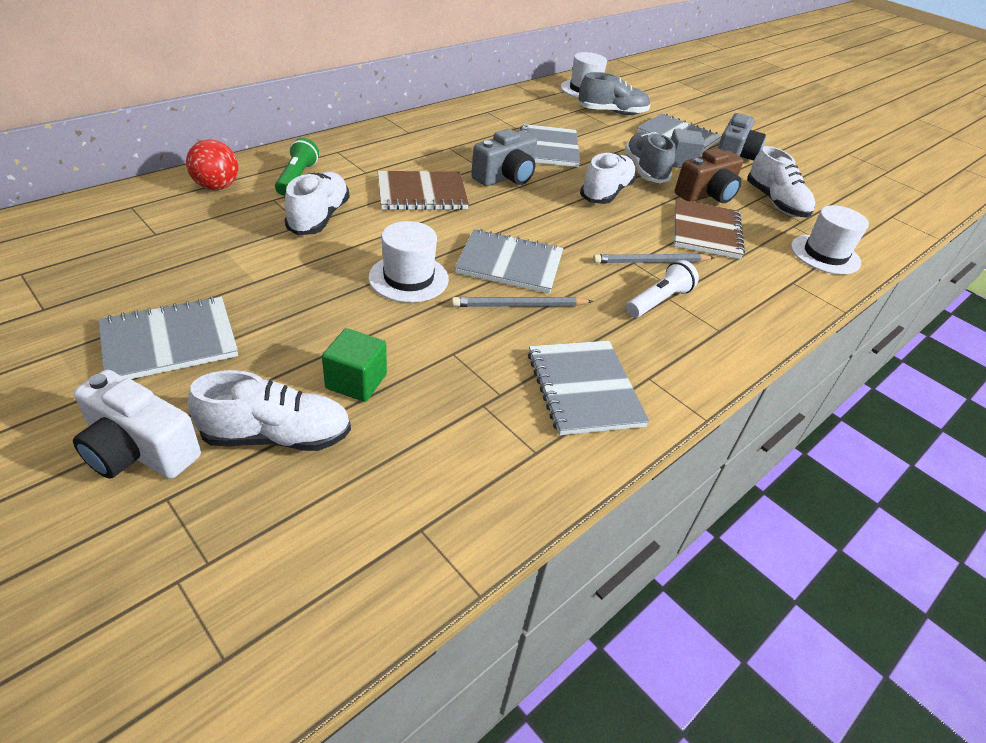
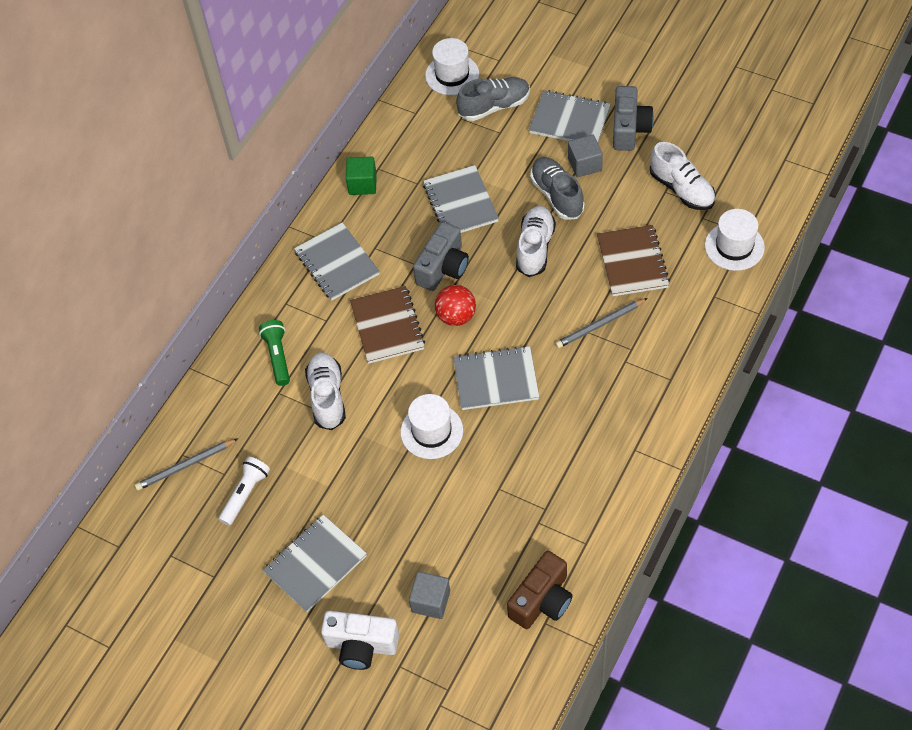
camera: 10 degrees left, 15 degrees up
(217, 187) = (225, 400): red ball -> red ball (456, 316)
(277, 436) = (431, 601): white shoe -> grey cube
(356, 381) = (451, 540): green cube -> green cube (362, 184)
(422, 193) = (387, 326): brown notebook -> brown notebook turned 75 degrees counterclockwise
(519, 306) = (522, 422): grey pencil -> grey pencil (185, 466)
(584, 389) = (596, 479): grey notebook -> grey notebook (337, 263)
(658, 301) = (619, 368): white flashlight -> white flashlight (245, 494)
(707, 194) = (620, 207): brown camera -> brown camera (542, 600)

